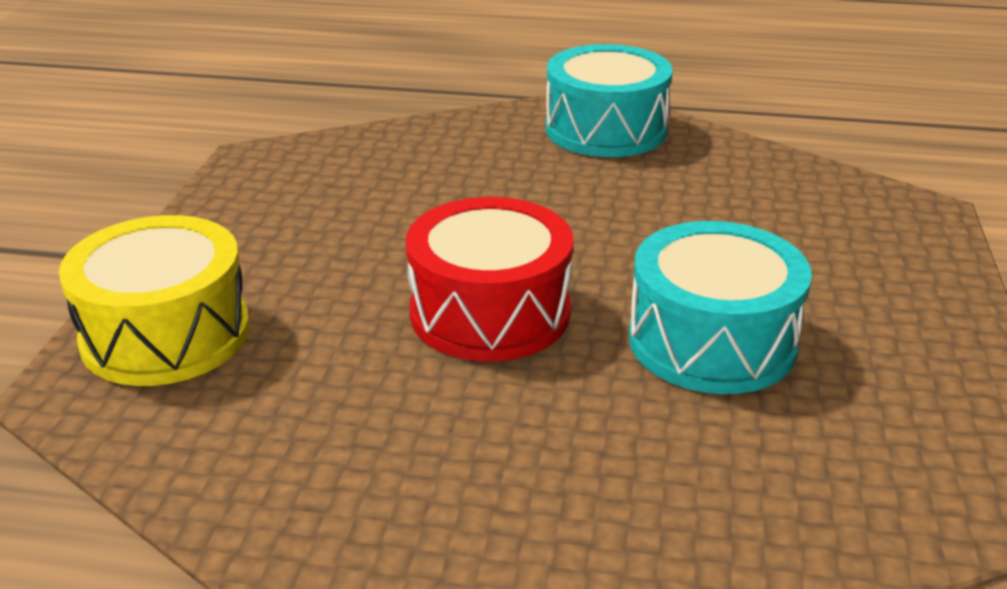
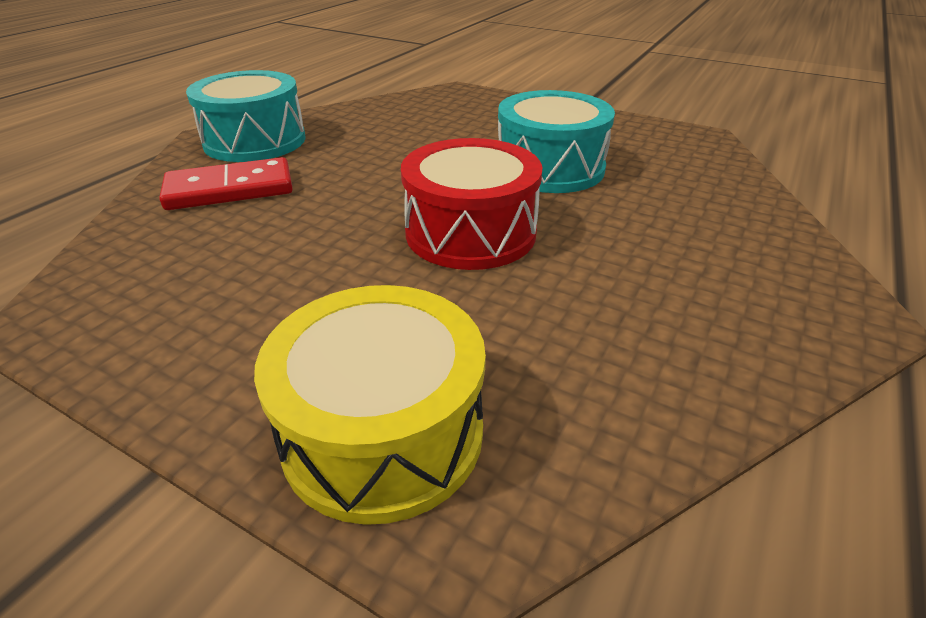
camera: 70 degrees left, 5 degrees up
(487, 154) = (230, 189): none -> red domino

